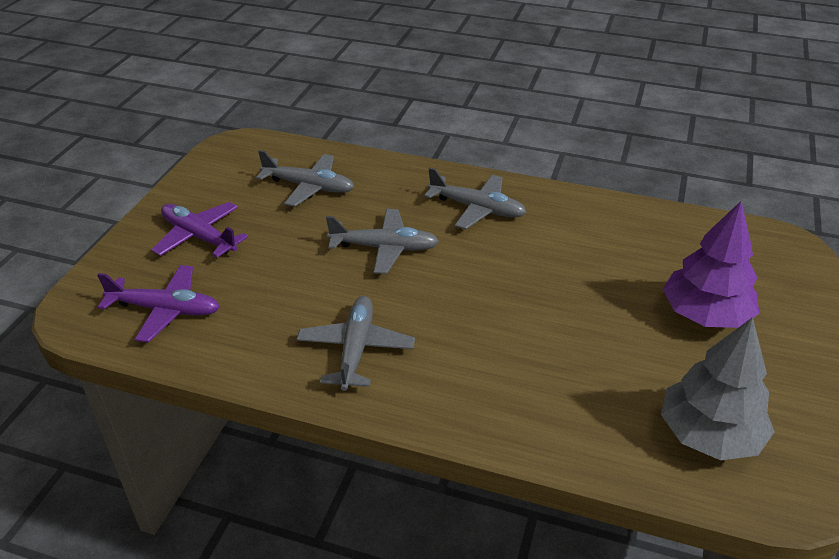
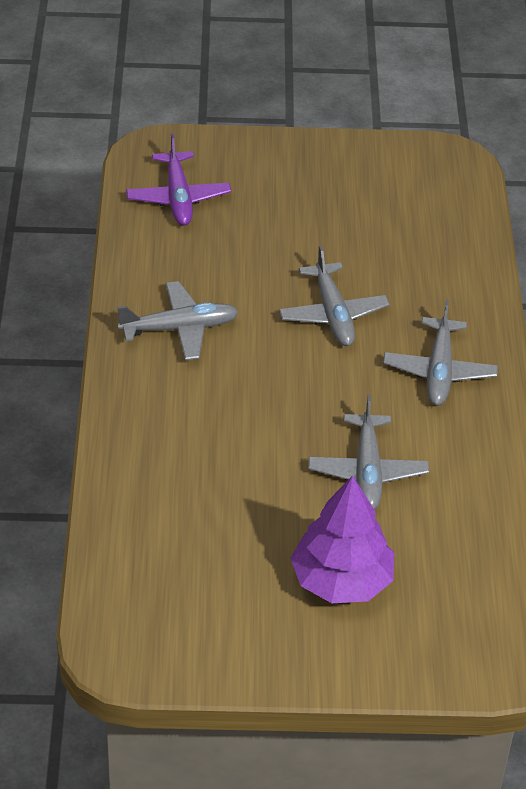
camera: 70 degrees right, 5 degrees up
(199, 237) = (286, 184): purple plane -> none
(309, 187) = (408, 234): grey plane -> grey plane (367, 472)
(709, 434) = (166, 587): grey tree -> none

